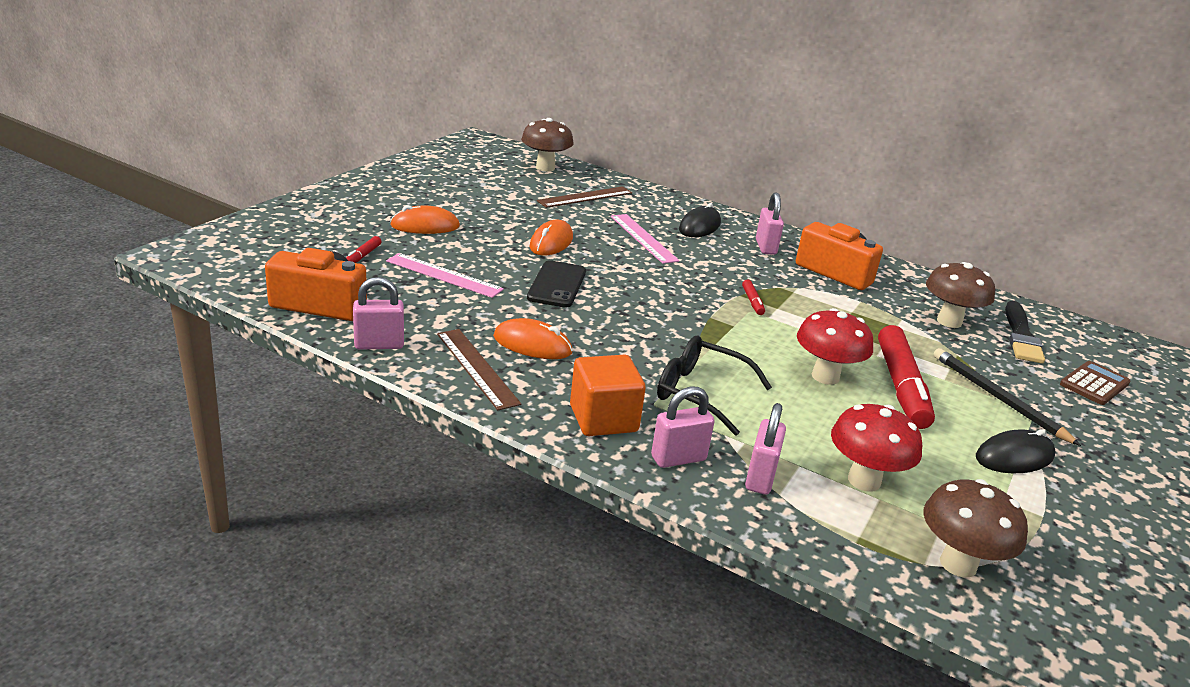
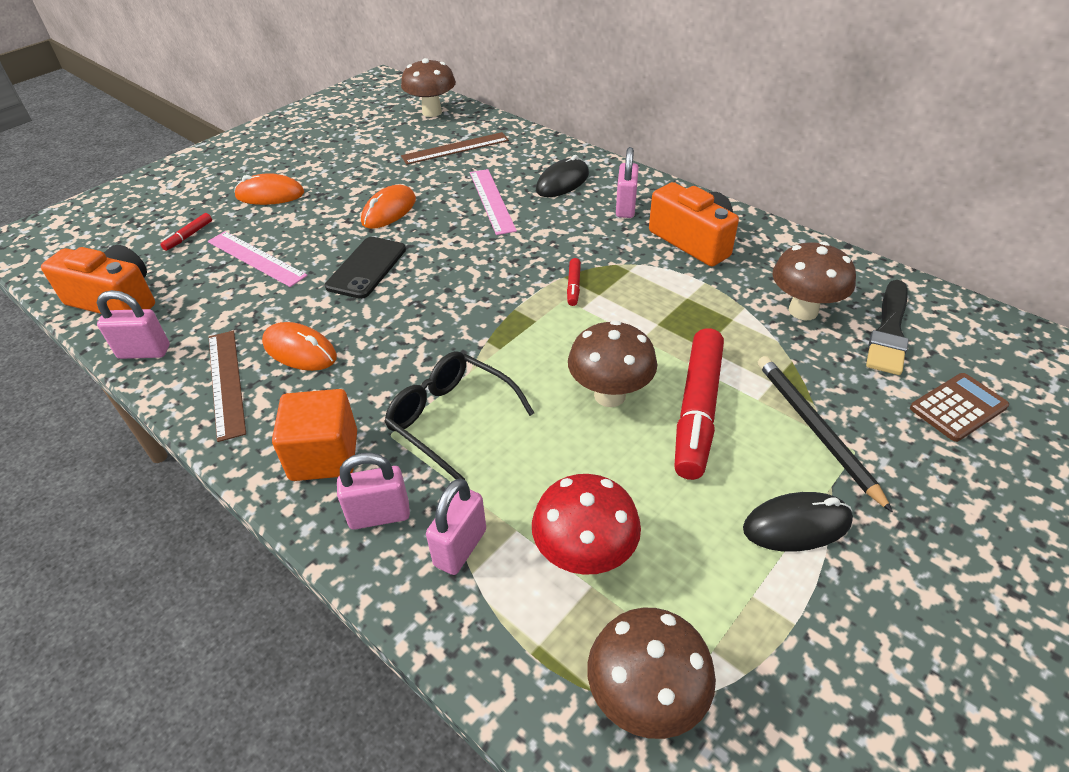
camera: 15 degrees right, 15 degrees up
(825, 376) = (609, 395): red mushroom -> brown mushroom

